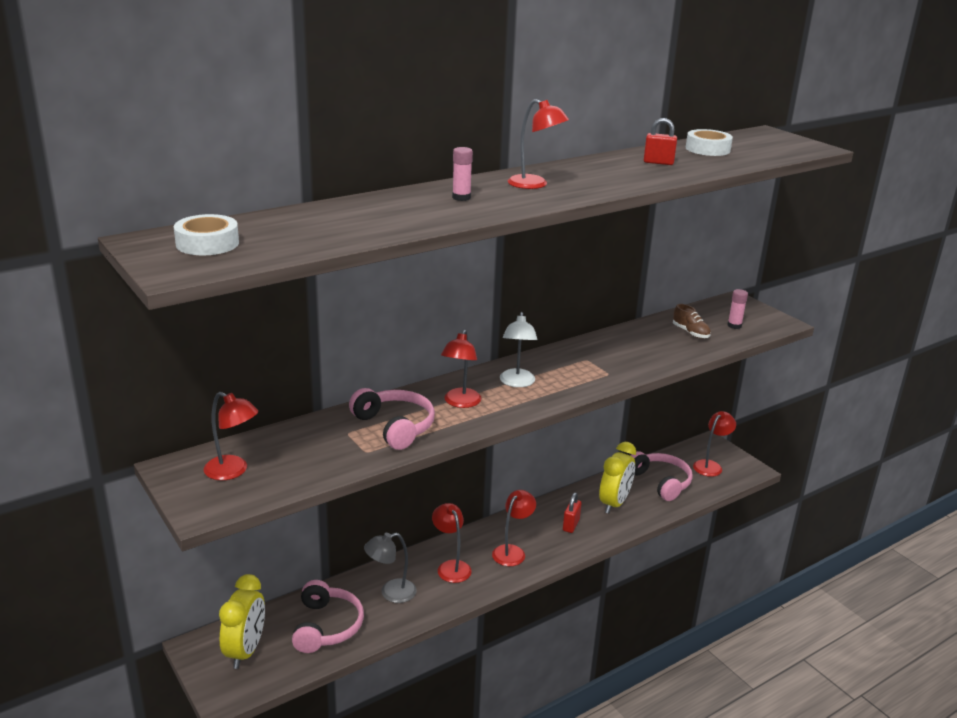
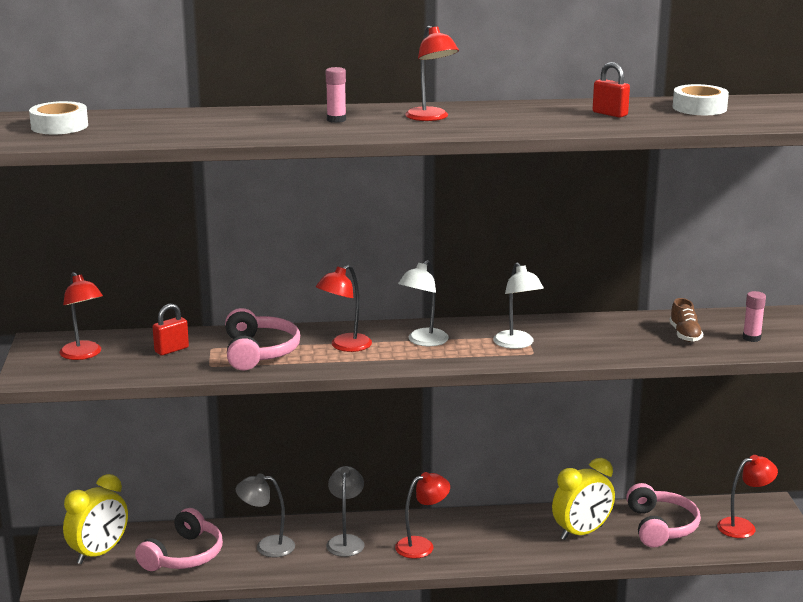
camera: 30 degrees right, 5 degrees down
(451, 567) = (346, 541): red lamp -> grey lamp
(571, 525) = (510, 539): red padlock -> red padlock (171, 350)
(588, 368) = (516, 344): none -> white lamp

